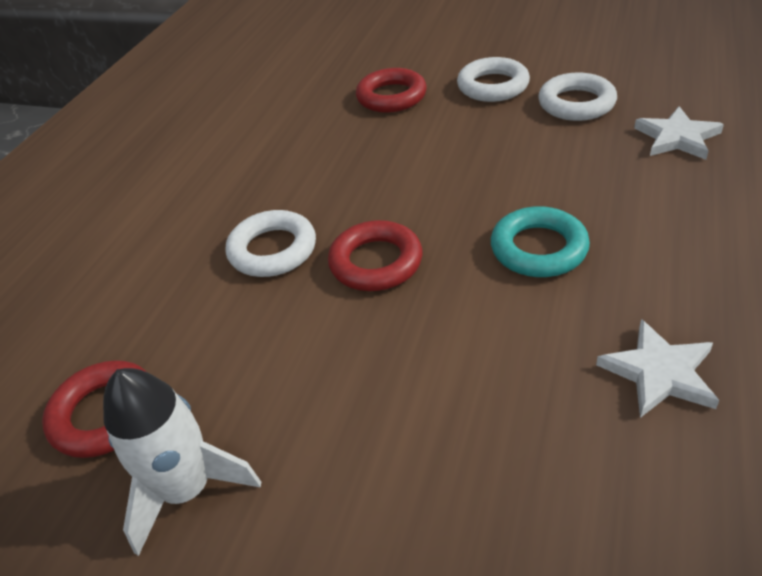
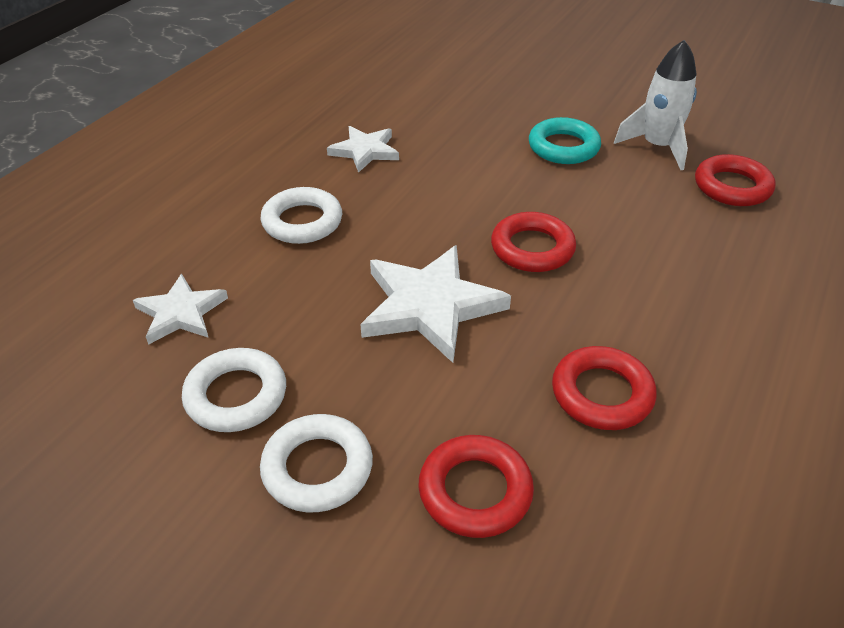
camera: 175 degrees left, 0 degrees up
(272, 250) = (631, 279): white ring -> white ring (302, 222)
(310, 156) = (602, 394): none -> red ring
(462, 186) = (430, 306): none -> white star
(538, 249) = (391, 232): turquoise ring -> turquoise ring (563, 147)

